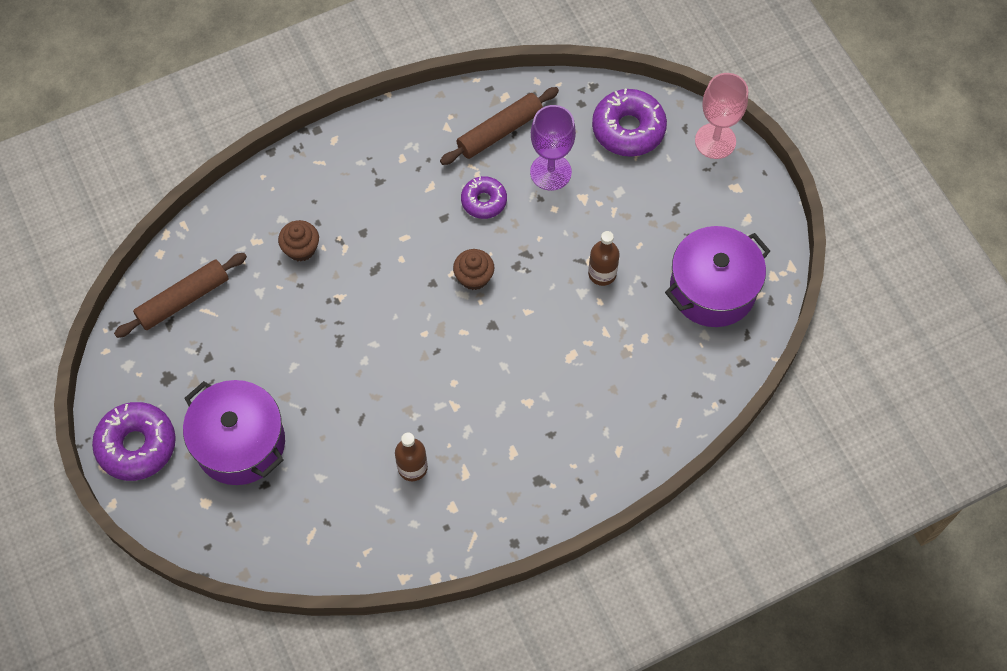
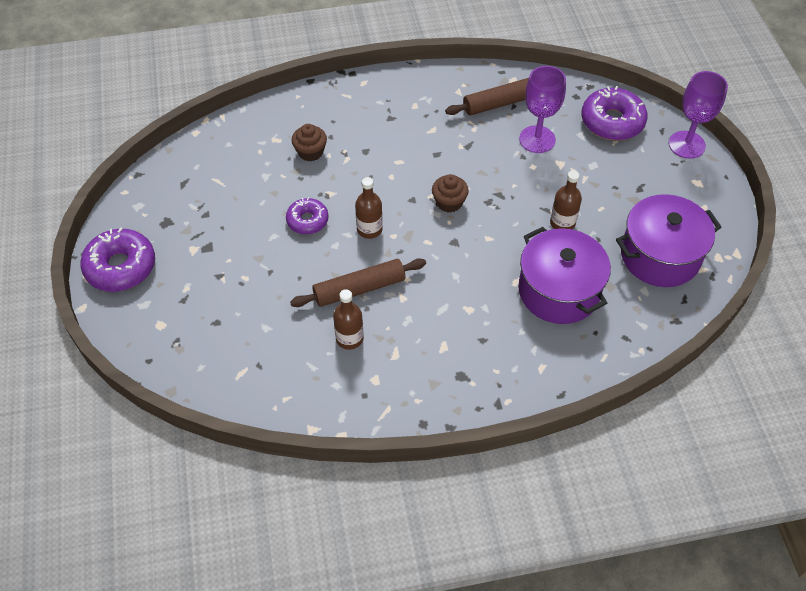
camera: 15 degrees right, 10 degrees down
(183, 299) = (201, 168): brown rolling pin -> brown rolling pin (359, 288)
(240, 443) = (207, 285): purple pot -> purple pot (558, 291)
(396, 332) = (369, 229): none -> brown bottle
(484, 201) = (474, 149): purple donut -> purple donut (307, 220)
(715, 141) = (686, 145): pink goblet -> purple goblet

